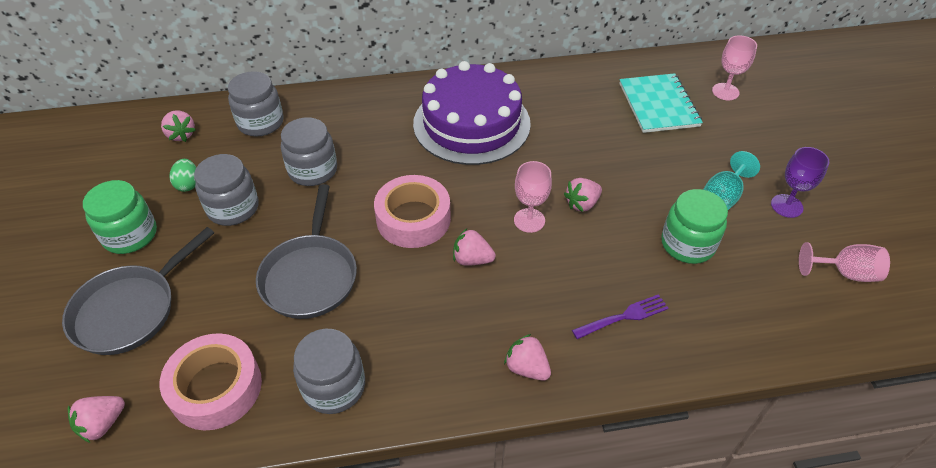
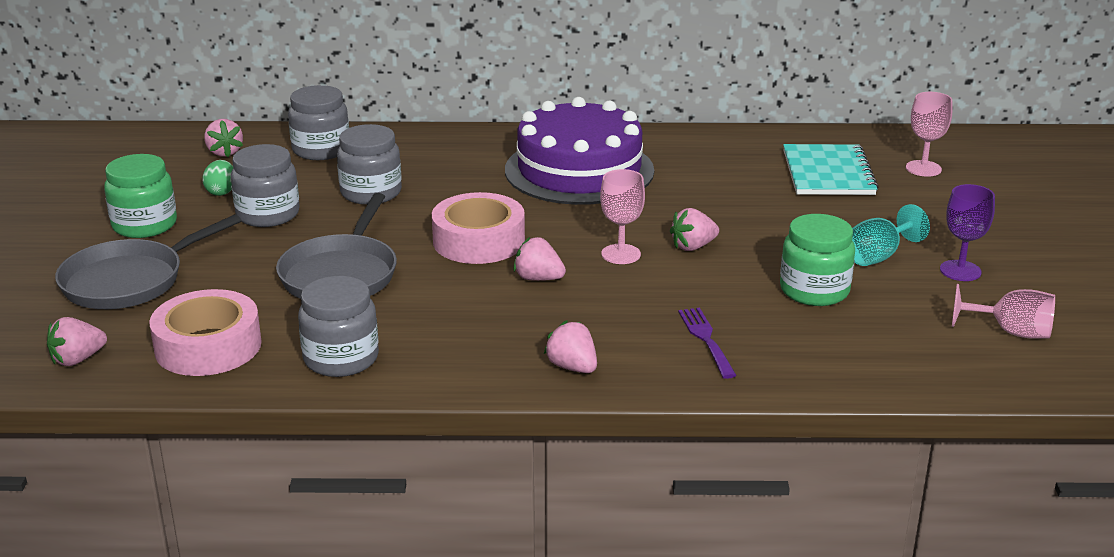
camera: 10 degrees right, 20 degrees down
(623, 317) = (706, 340): purple fork -> purple fork turned 90 degrees counterclockwise

